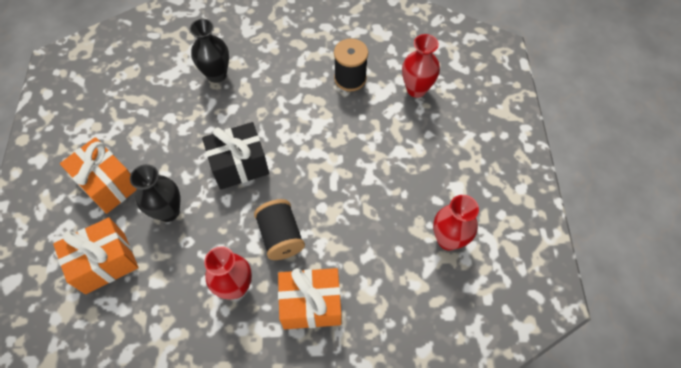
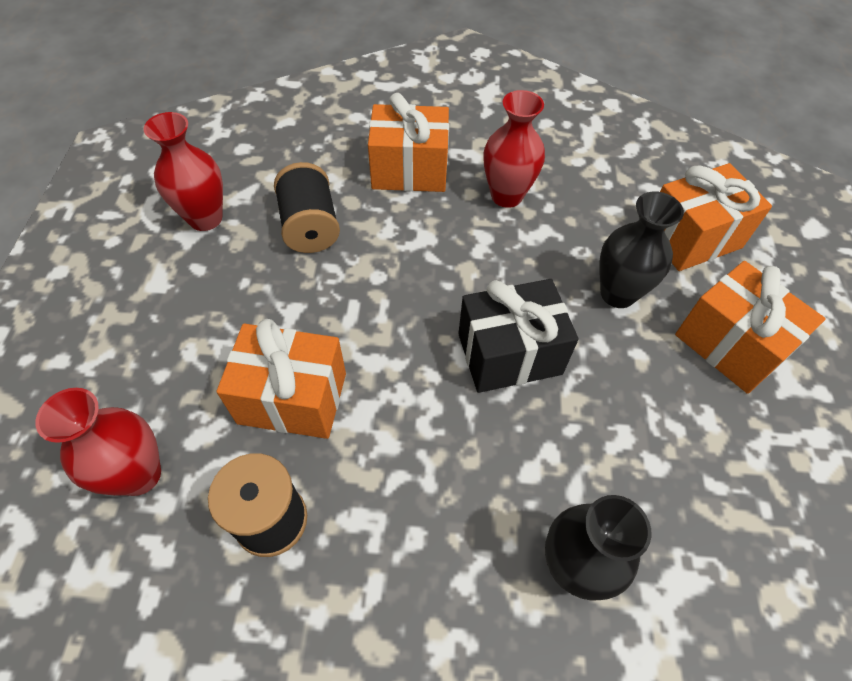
camera: 175 degrees left, 5 degrees down
(281, 236) = (443, 245): black spool -> black spool (310, 227)
(355, 130) = (292, 398): none -> orange gift

